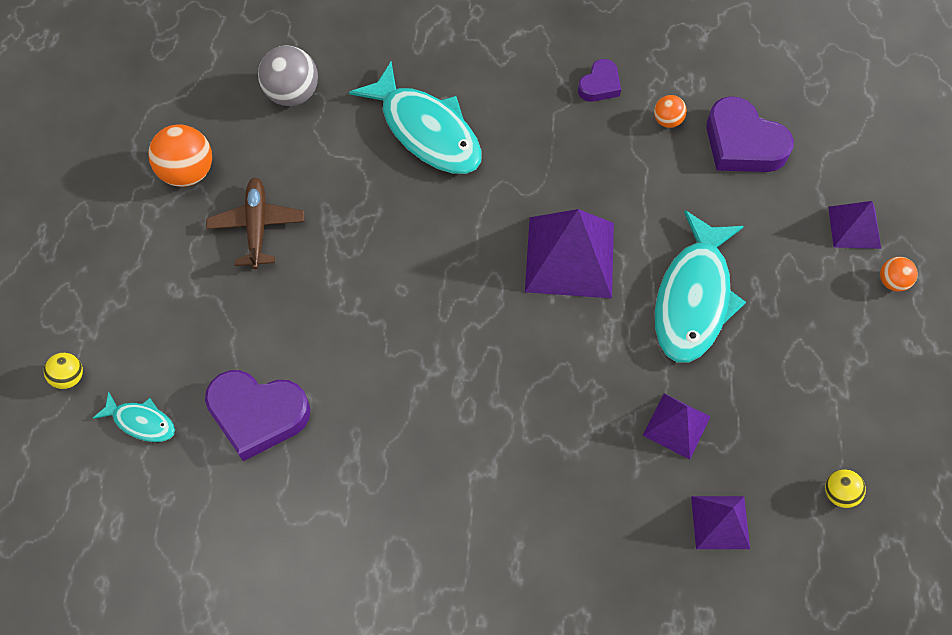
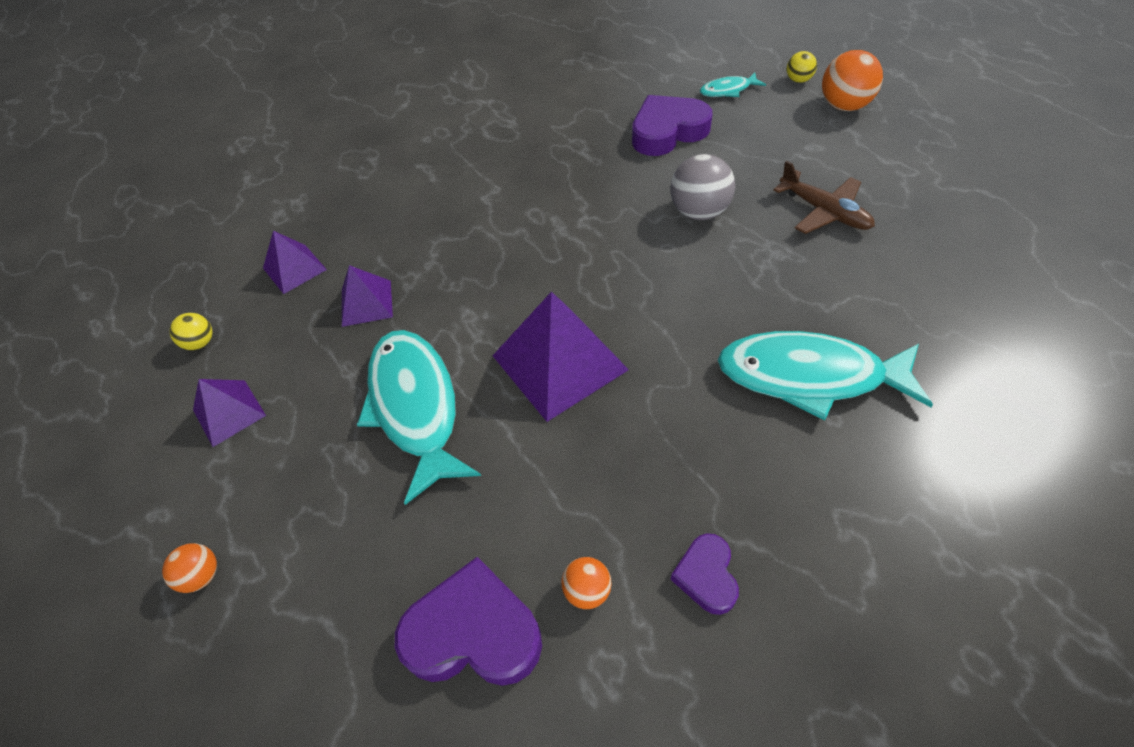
camera: 145 degrees right, 10 degrees down
(188, 172) = (927, 207): orange ball -> orange ball (844, 106)
(292, 94) = (962, 317): grey ball -> grey ball (699, 212)
(854, 227) = (273, 616): purple pyramid -> purple pyramid (229, 412)

